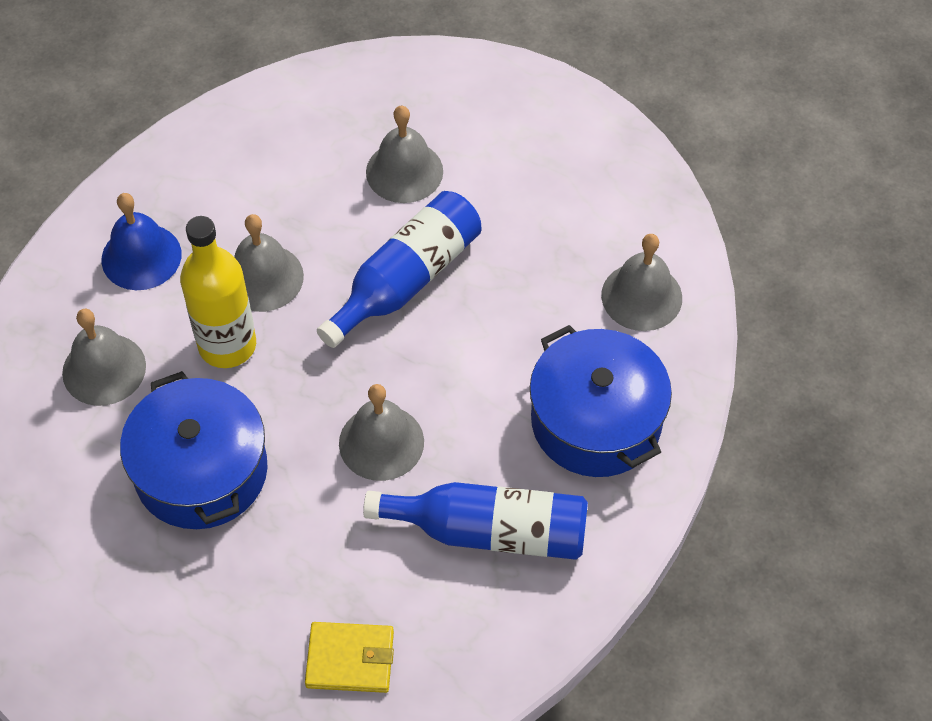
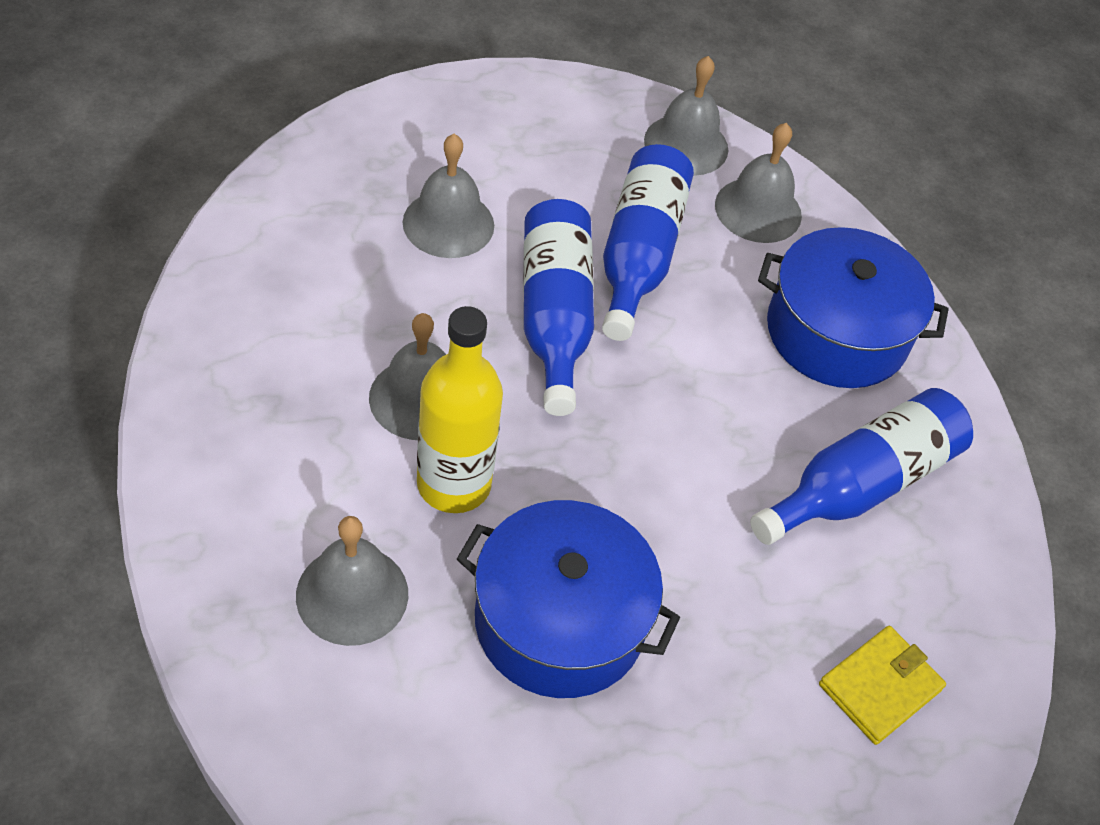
camera: 50 degrees left, 5 degrees down
(141, 256) = (271, 457): blue bell -> none
(381, 442) = (691, 473): grey bell -> grey bell (686, 144)
(513, 274) = (639, 254): none -> blue bottle

